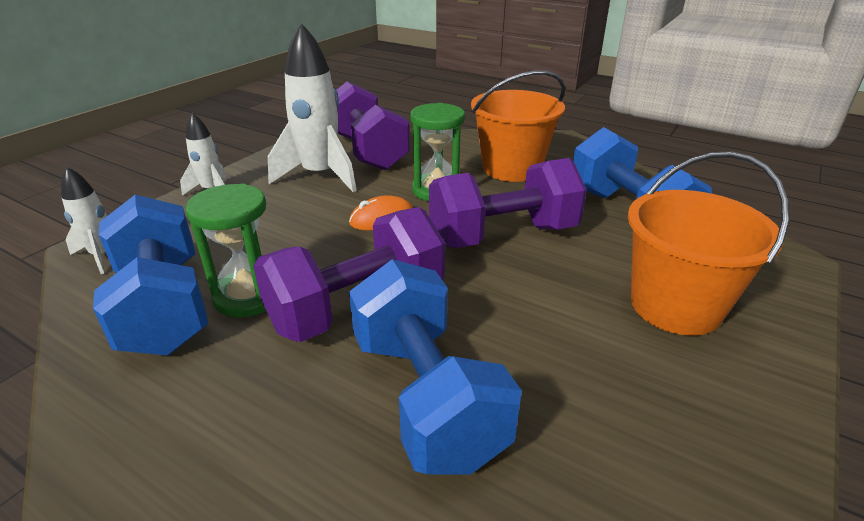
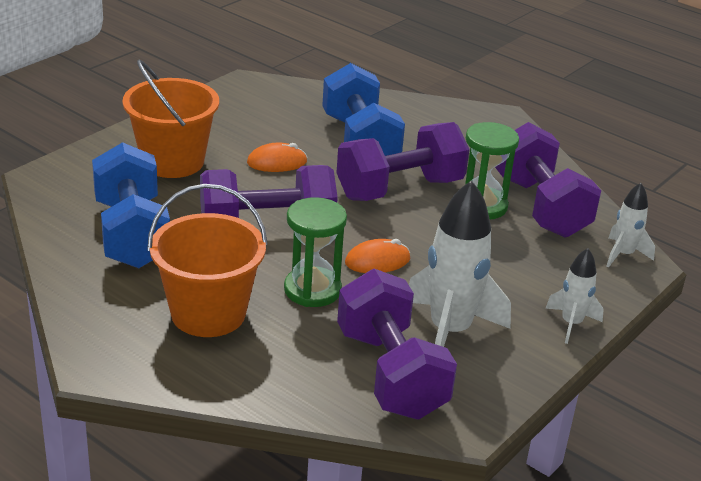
camera: 175 degrees left, 0 degrees up
(164, 307) = (541, 206): blue dumbbell -> purple dumbbell
(539, 327) = (277, 162): none -> orange mouse

